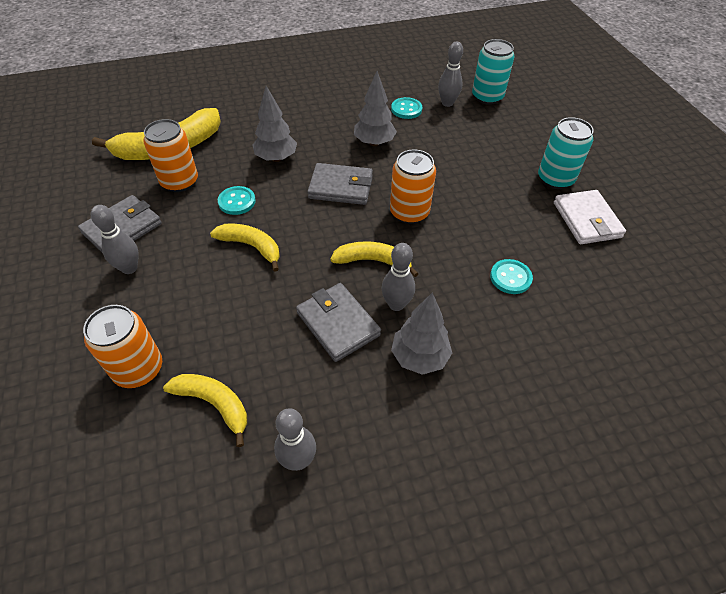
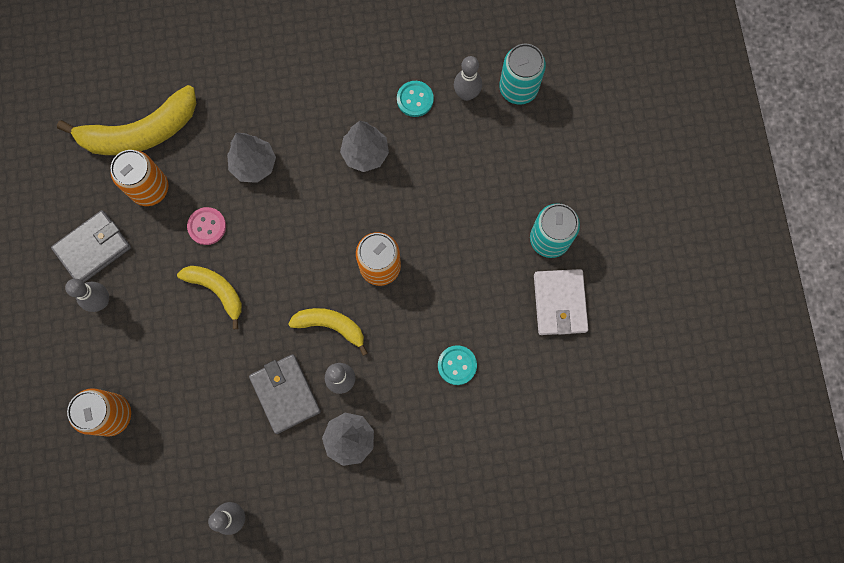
camera: 10 degrees right, 25 degrees up
(214, 404) = (173, 458): yellow banana -> none
(237, 201) = (207, 226): turquoise button -> pink button
(341, 187) = (316, 220): grey wallet -> none

